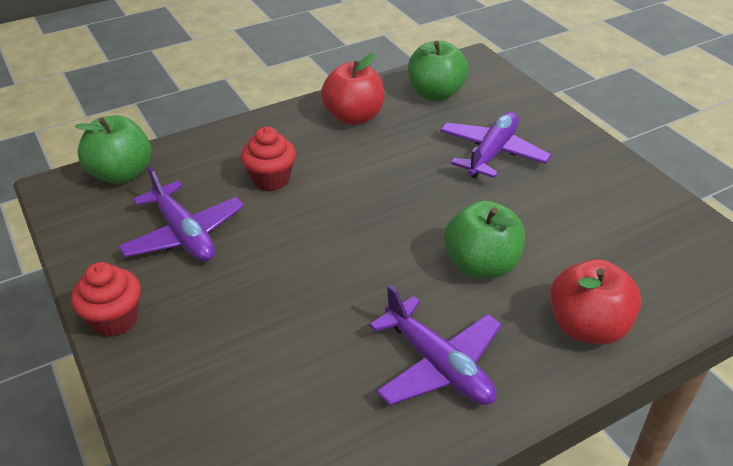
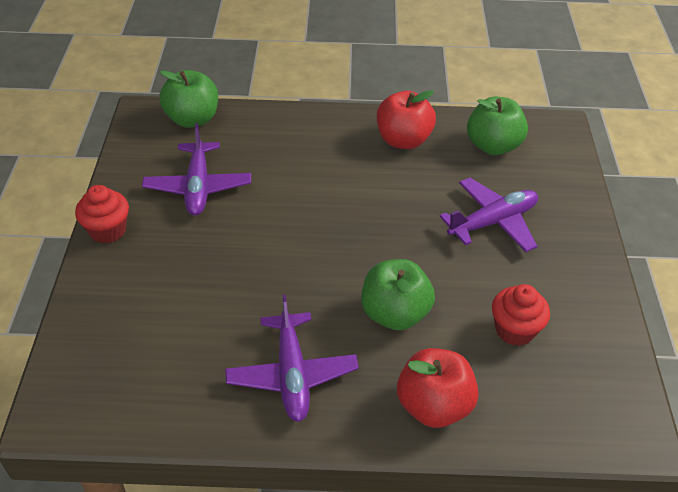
camera: 30 degrees right, 5 degrees up
(271, 179) = (293, 169): red cupcake -> red cupcake (514, 330)

